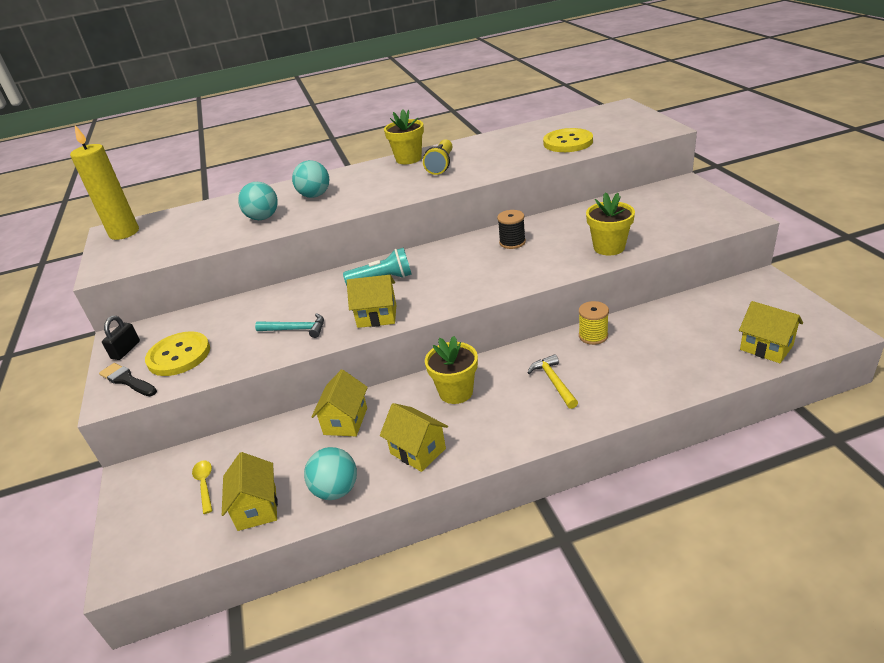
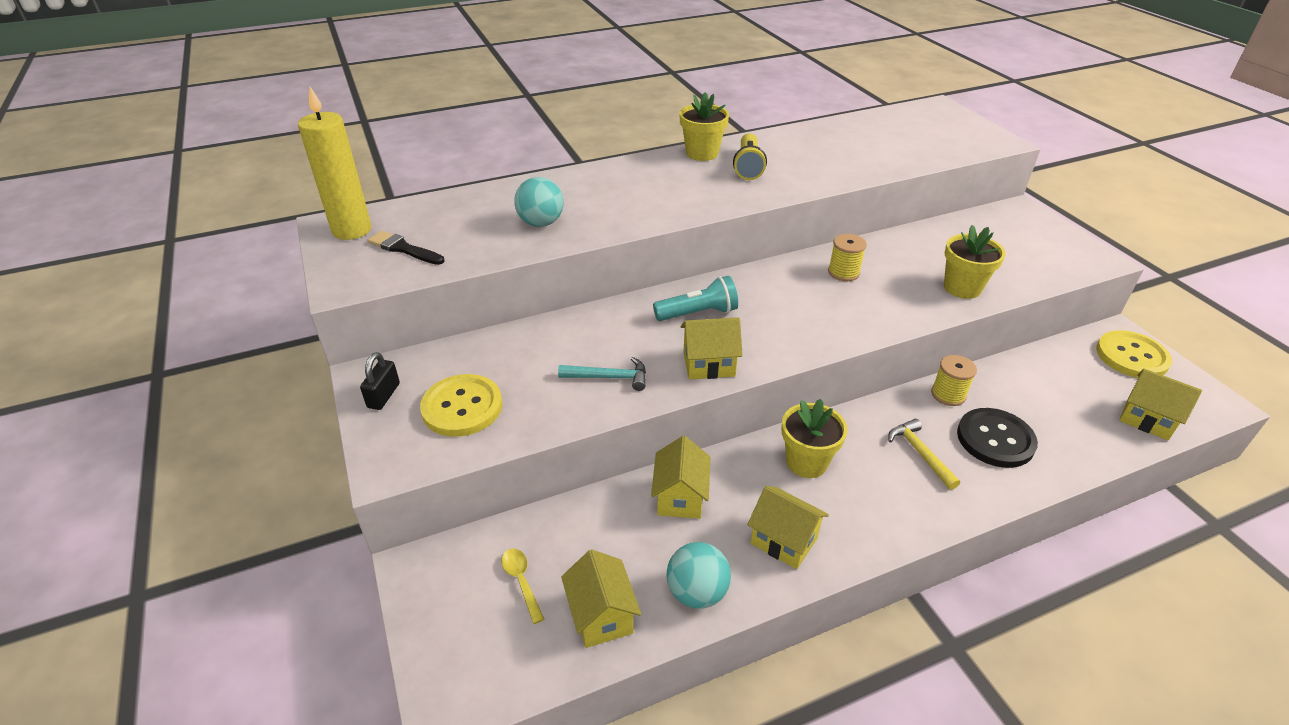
camera: 10 degrees left, 5 degrees up
(127, 380) = (401, 441): black brush -> black brush (403, 249)
(315, 195) = (598, 196): turquoise ball -> none
(512, 242) = (843, 272): black spool -> yellow spool
(568, 142) = (894, 149): yellow button -> yellow button (1131, 356)
(623, 369) = (995, 439): none -> black button

